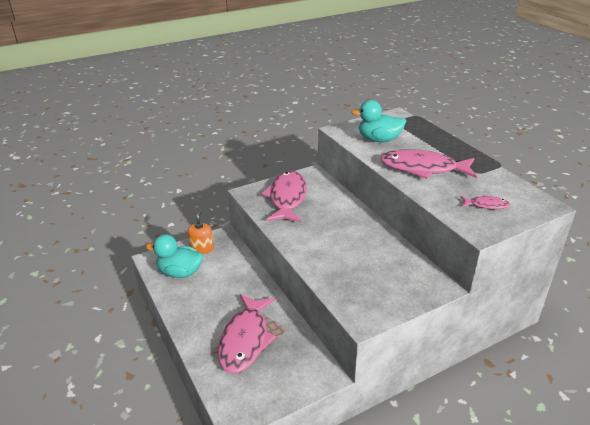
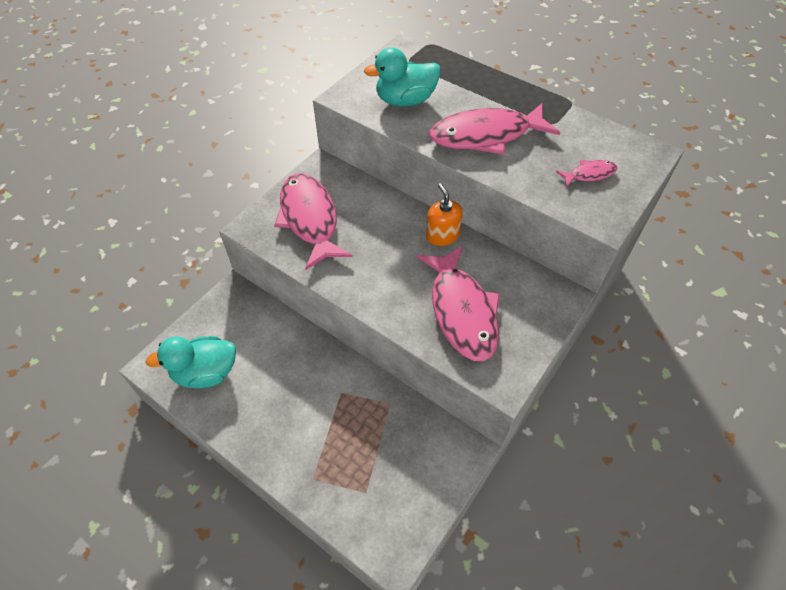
camera: 25 degrees left, 20 degrees up
(202, 249) = (215, 323): orange soap dispenser -> orange soap dispenser (442, 235)
(245, 339) = (347, 441): pink fish -> pink fish (461, 311)

